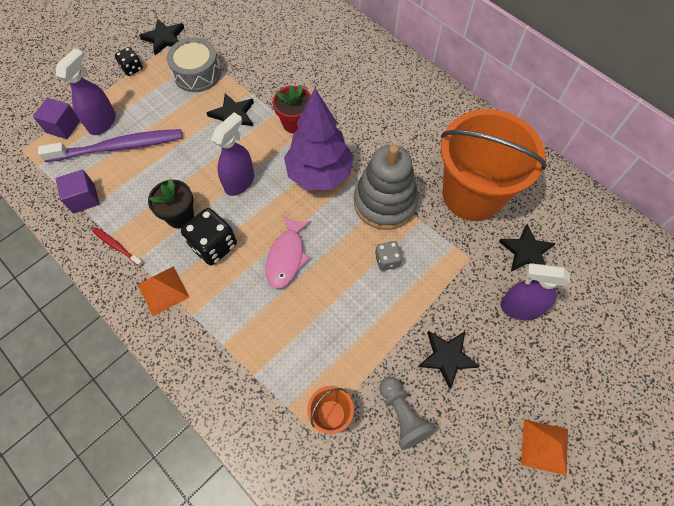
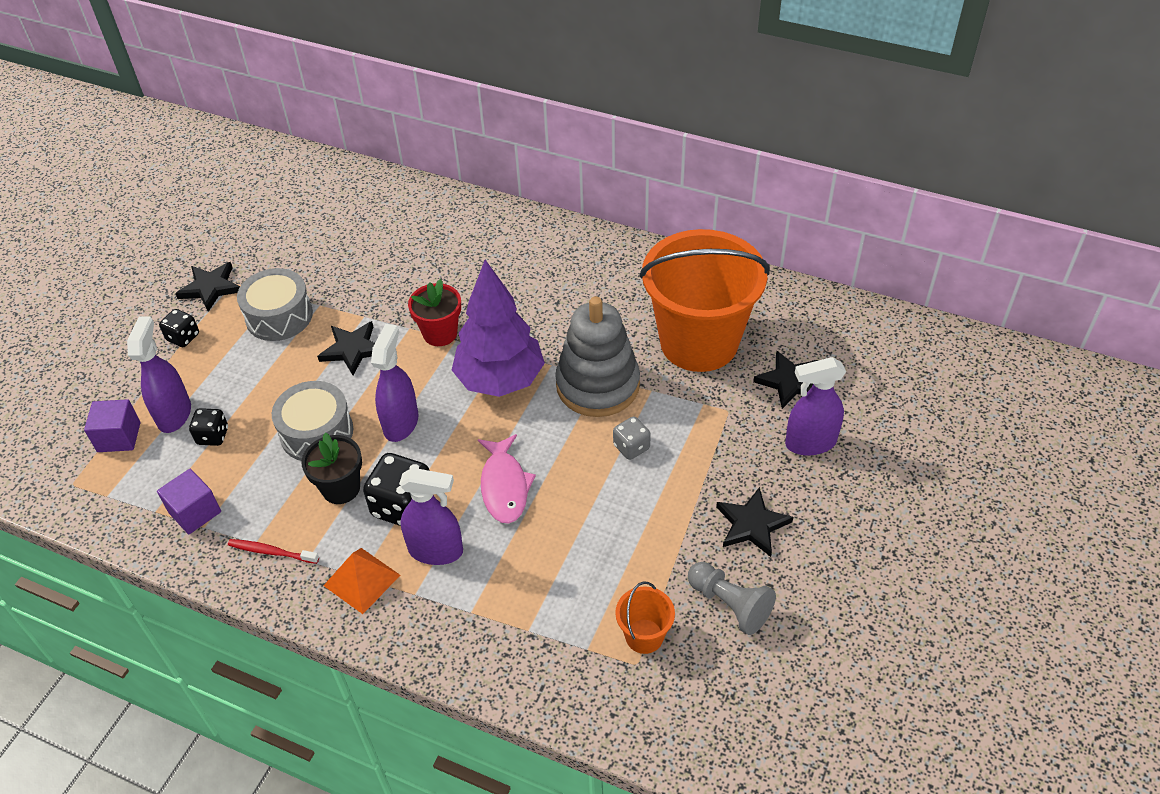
camera: 20 degrees left, 15 degrees down
(118, 147) = (213, 436): purple toothbrush -> black dice
(183, 169) = (317, 432): none -> grey drum
(220, 288) = (436, 550): none -> purple spray bottle
(544, 446) = (904, 574): orange pyramid -> none

